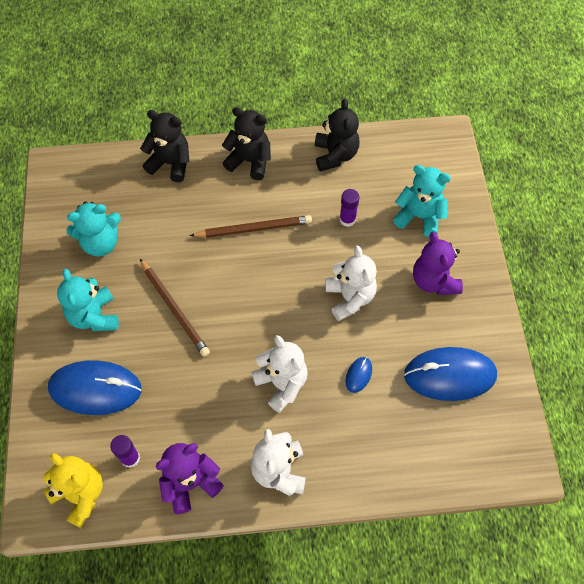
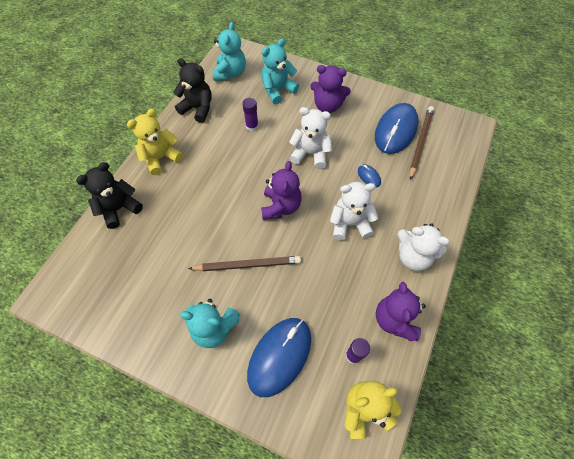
camera: 60 degrees left, 0 degrees up
(101, 243) = (150, 292): turquoise teddy bear -> turquoise teddy bear (230, 73)
(250, 161) = (161, 158): black teddy bear -> yellow teddy bear
(254, 228) = (218, 182): brown pencil -> brown pencil (420, 142)
(261, 304) = (281, 206): none -> purple teddy bear

